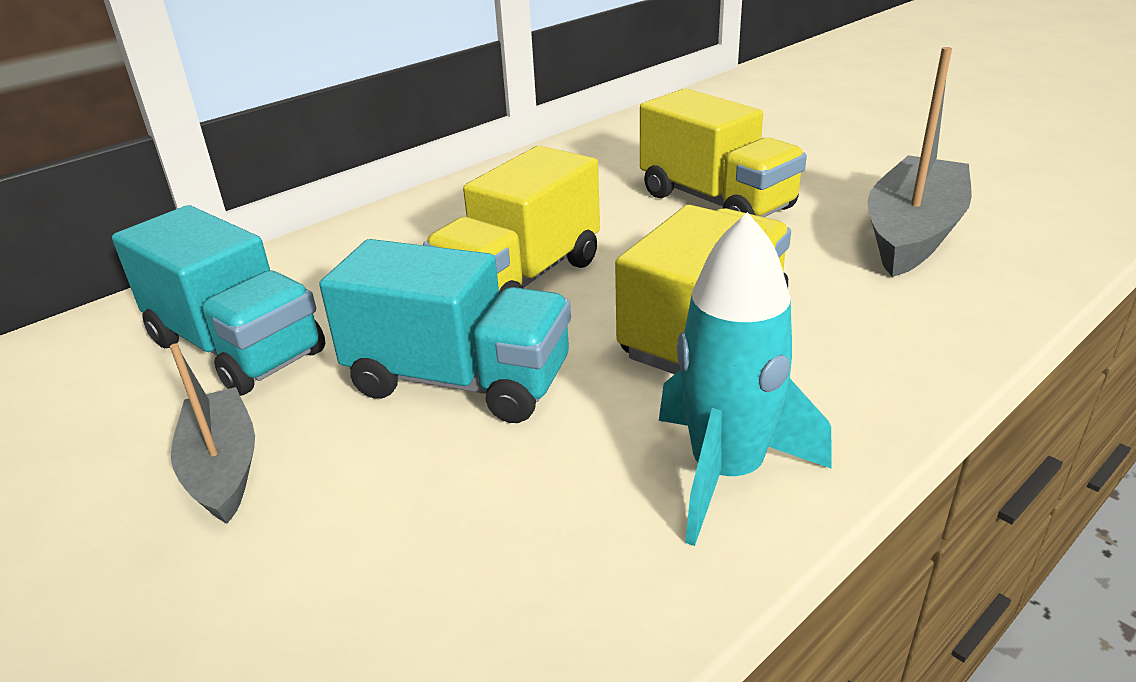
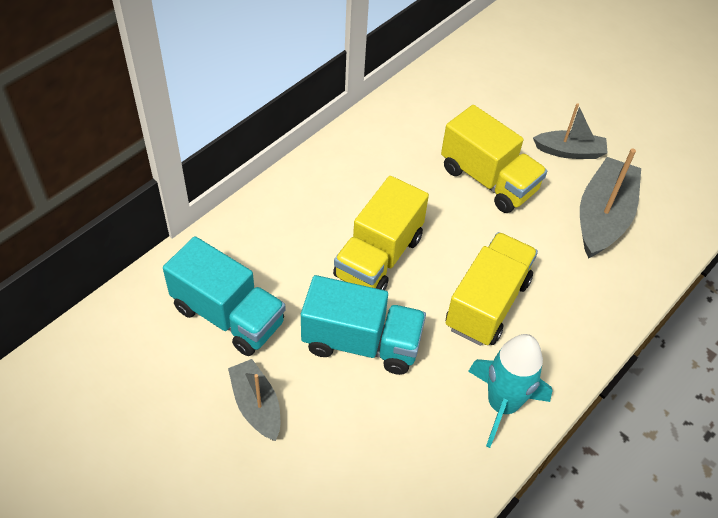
camera: 10 degrees left, 20 degrees up
(848, 174) = (569, 151): none -> grey boat

